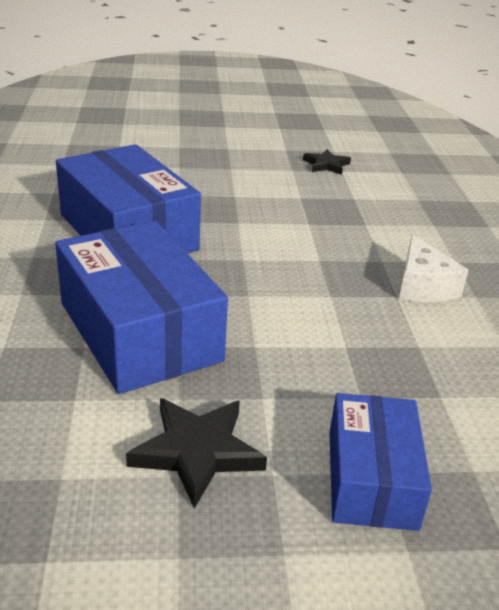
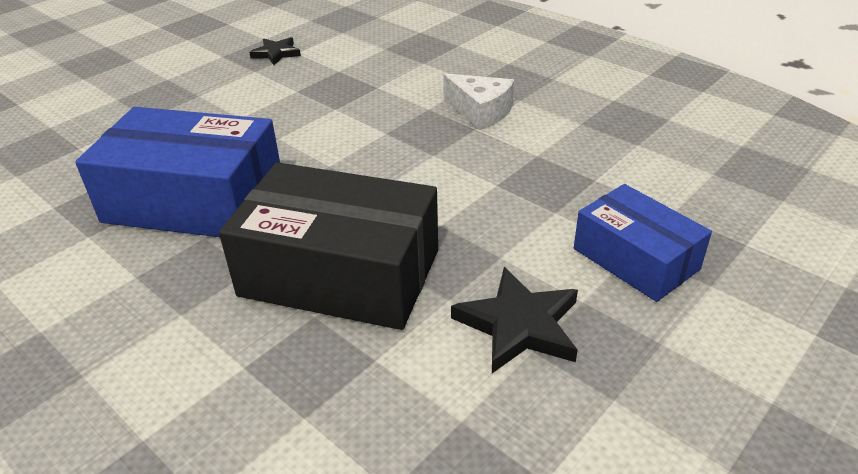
camera: 40 degrees left, 5 degrees up
(139, 331) = (340, 273): blue box -> black box

